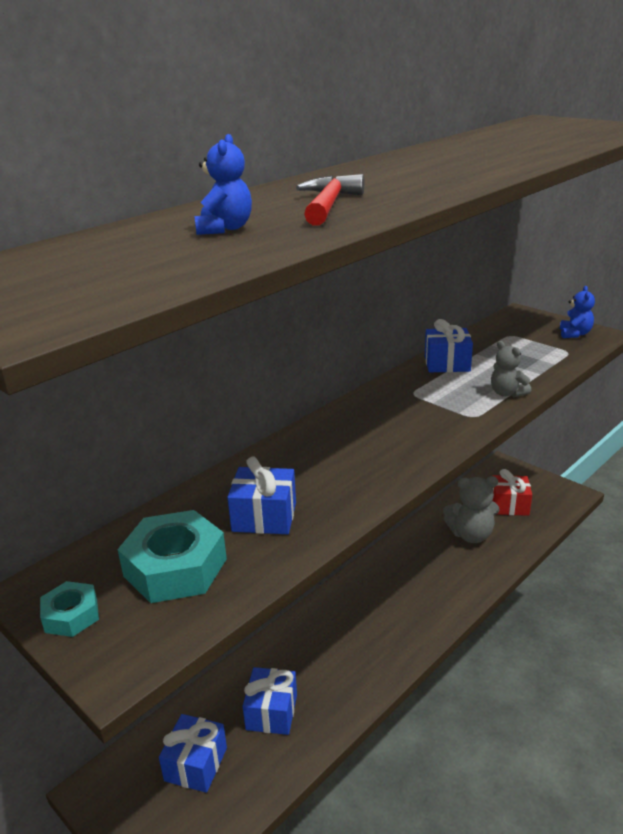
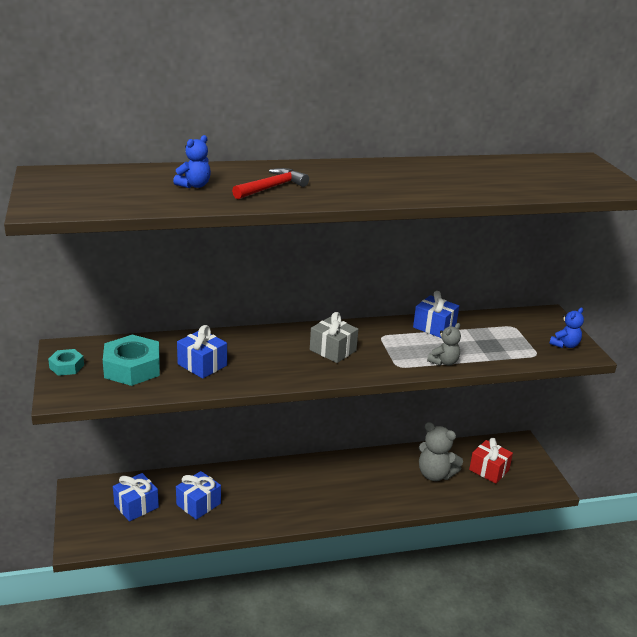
camera: 30 degrees right, 0 degrees up
(387, 429) = (333, 350): none -> grey gift
(507, 393) = (444, 362): grey teddy bear -> grey teddy bear turned 135 degrees counterclockwise

